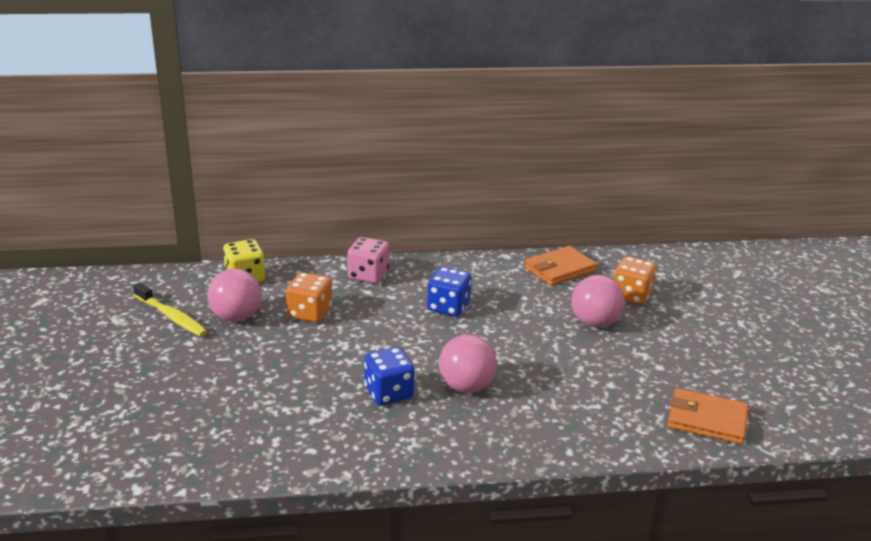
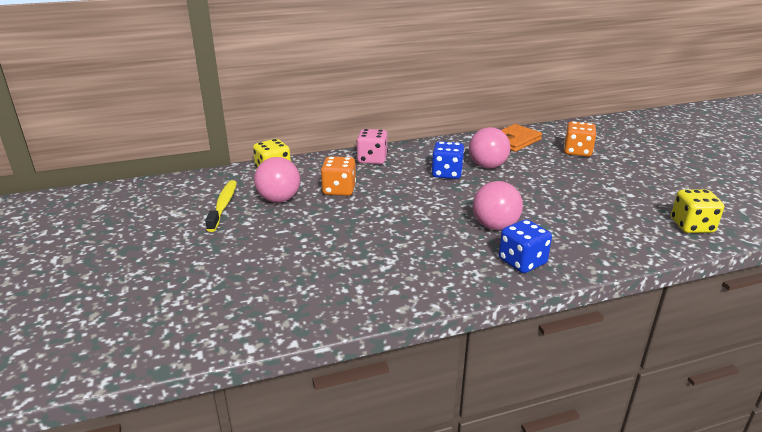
camera: 10 degrees left, 0 degrees up
(172, 317) = (223, 205): yellow toothbrush -> yellow toothbrush turned 120 degrees counterclockwise
(388, 393) = (435, 239): blue dice -> blue dice (522, 262)
(594, 322) = (563, 171): pink ball -> pink ball (487, 166)
(707, 420) = (692, 226): orange wallet -> yellow dice

